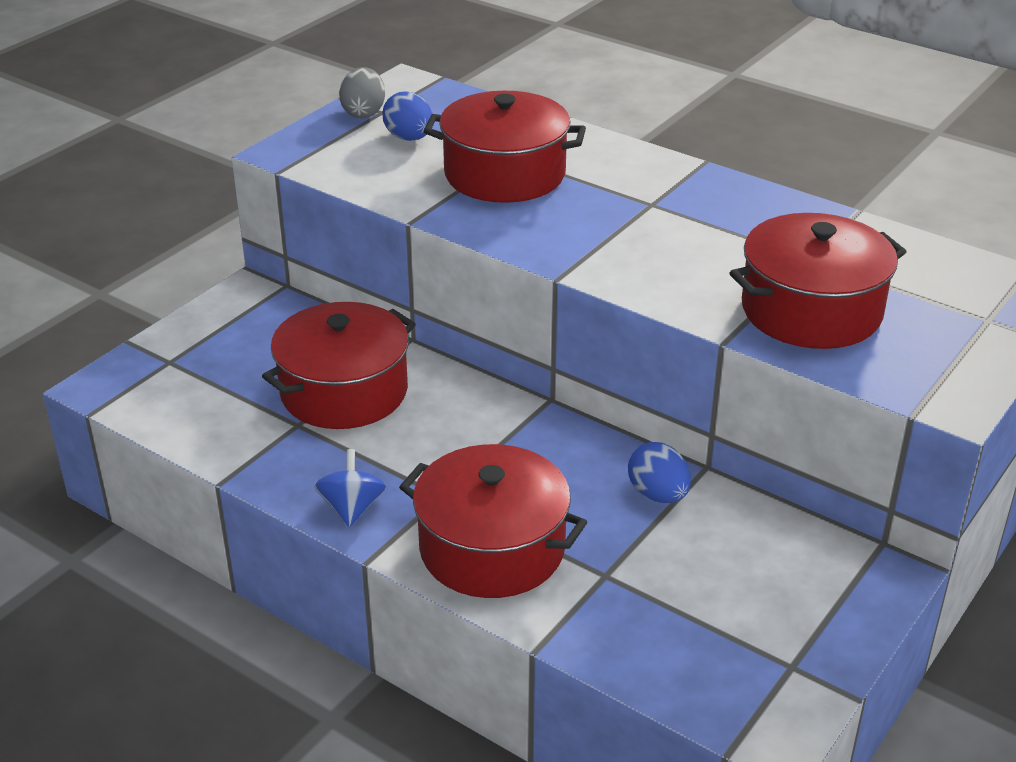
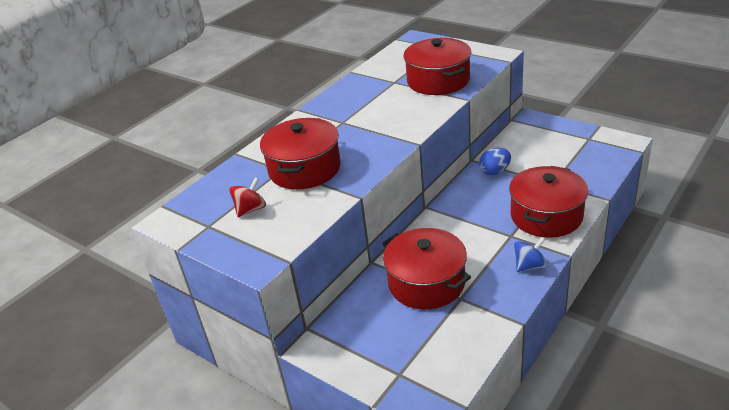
camera: 85 degrees left, 0 degrees up
(352, 508) = (529, 266): blue spinning top -> blue spinning top turned 150 degrees clockwise
(364, 113) = (208, 234): grey egg -> none
(409, 138) = (250, 209): blue egg -> red spinning top

